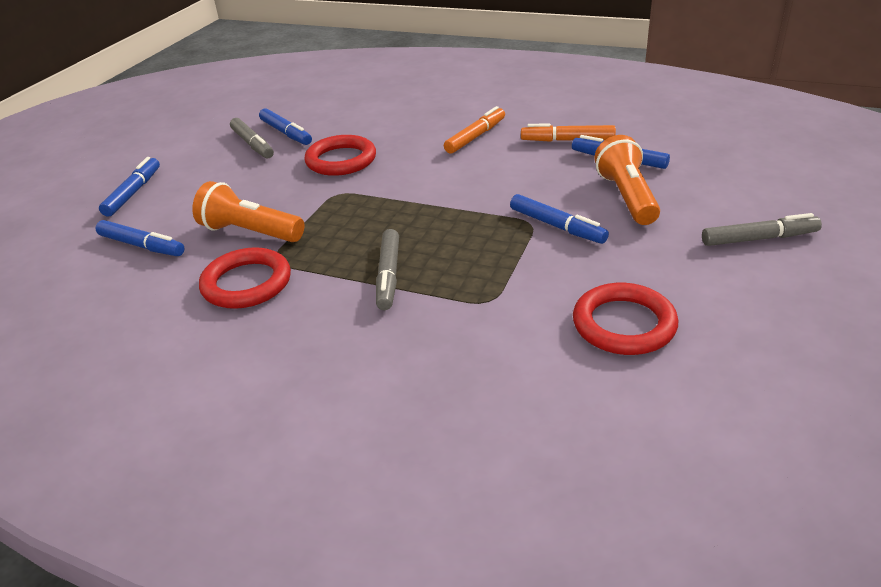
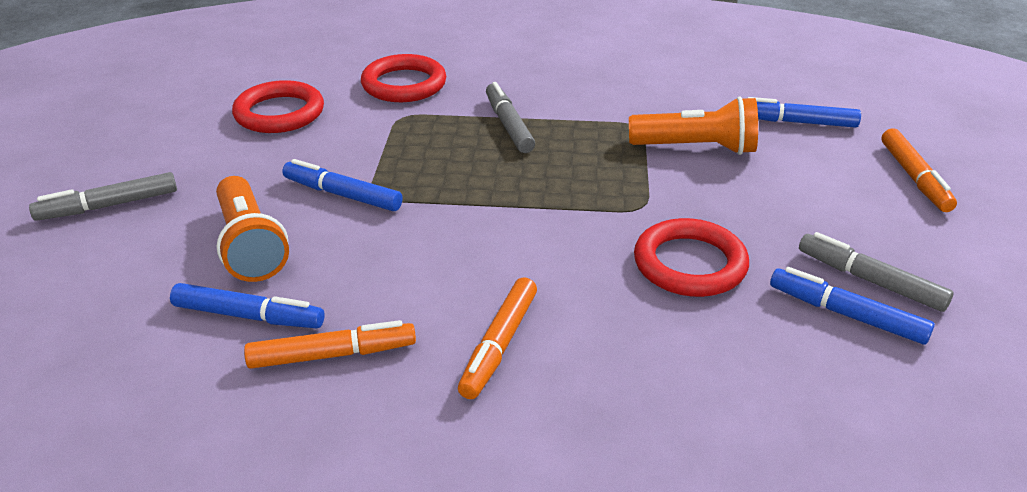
camera: 160 degrees right, 0 degrees up
(133, 193) = (914, 177): blue marker -> orange marker
(246, 283) = (641, 104): red ring -> red ring (404, 84)

